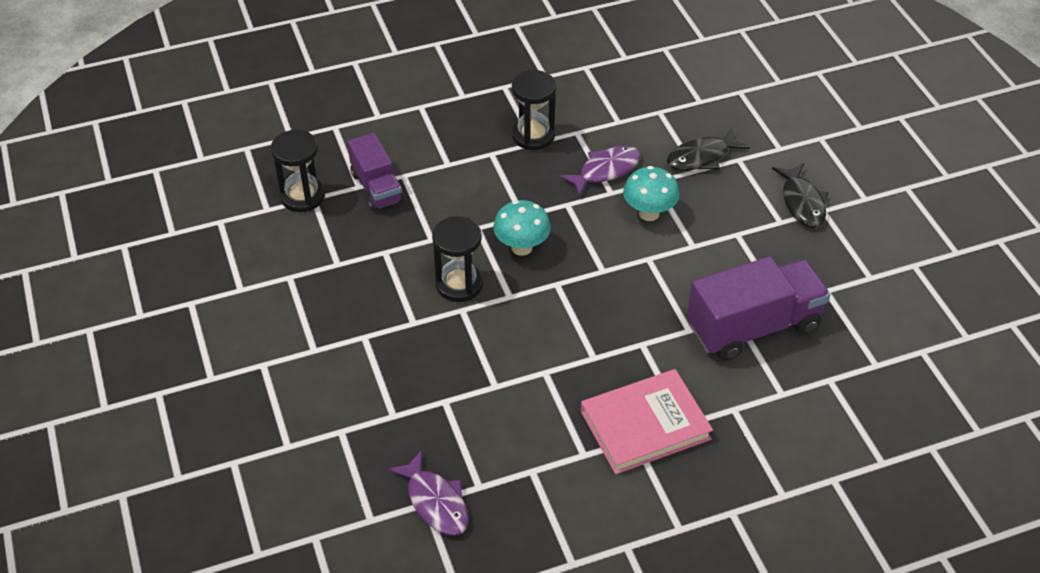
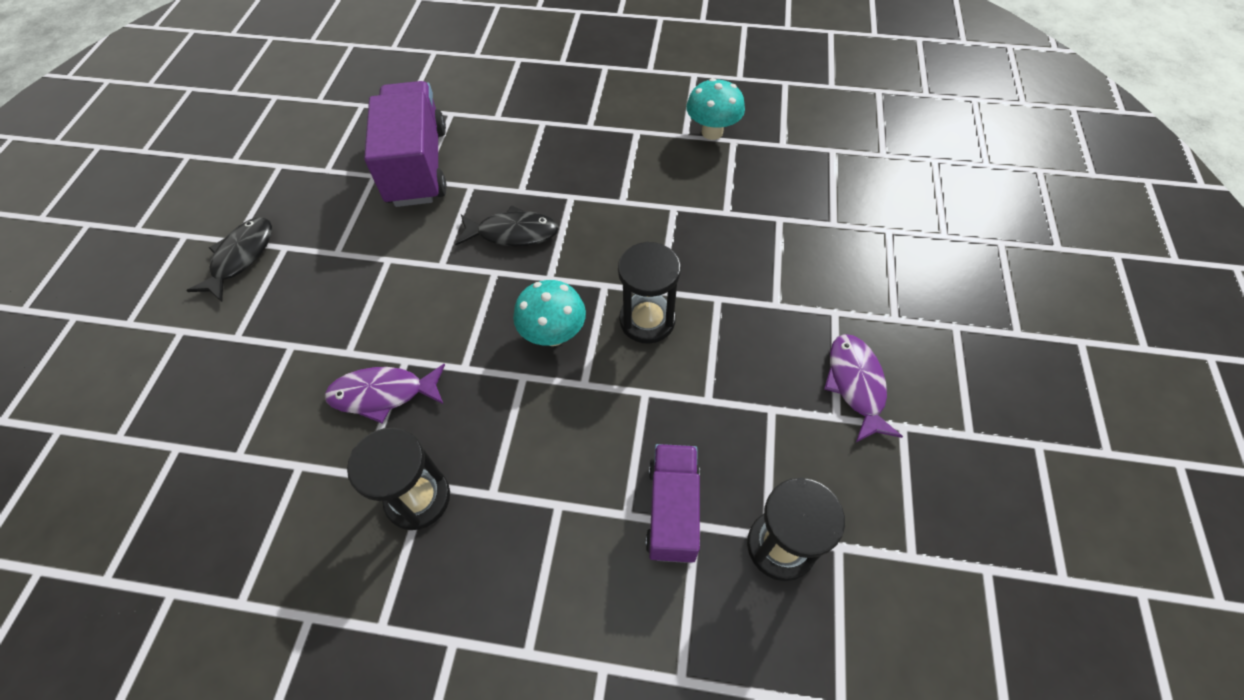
camera: 150 degrees left, 10 degrees up
(435, 502) = (774, 142): purple fish -> purple fish (856, 385)
(645, 425) = (573, 132): pink book -> none
(649, 213) = (392, 314): turquoise mushroom -> turquoise mushroom (712, 132)
(701, 157) = (267, 359): black fish -> black fish (513, 233)
(753, 327) = (417, 166): purple truck -> purple truck turned 75 degrees clockwise

